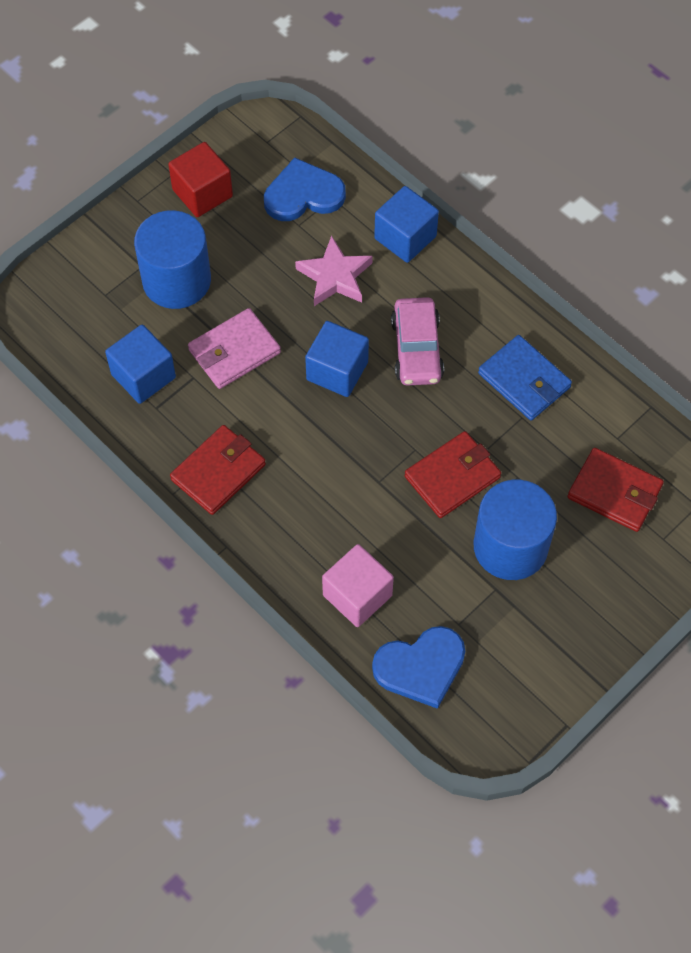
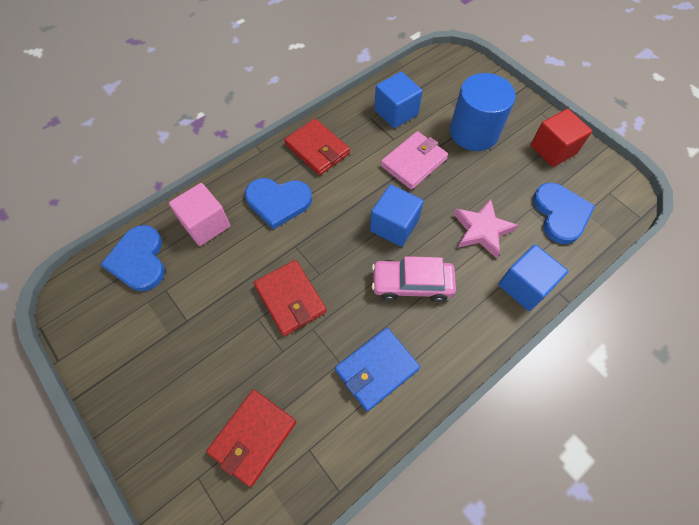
camera: 95 degrees right, 0 degrees up
(234, 351) = (413, 162): pink wallet -> pink wallet turned 75 degrees clockwise
(313, 510) = (278, 202): none -> blue heart
(510, 546) = (220, 337): blue cylinder -> none

